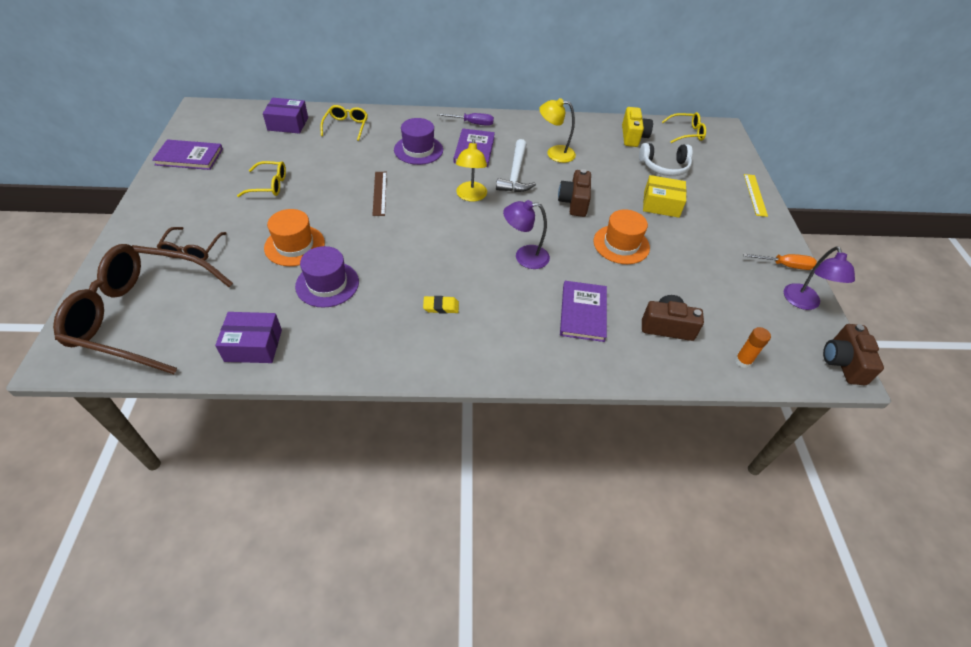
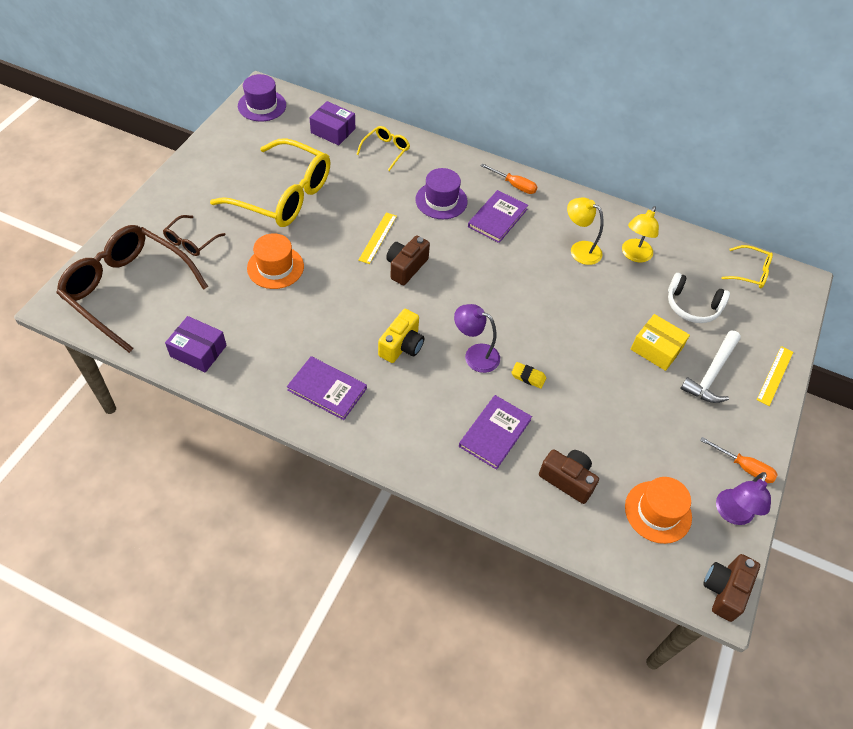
camera: 25 degrees right, 5 degrees up
(189, 157) = (230, 142): purple book -> purple book (327, 389)
(269, 185) = (284, 195): yellow glasses -> yellow glasses, size x2.21
(327, 284) = (284, 316): purple hat -> purple hat (262, 105)
(379, 193) = (377, 237): brown ruler -> yellow ruler
(441, 307) = (368, 376): yellow eraser -> yellow eraser (528, 377)
(471, 196) = (462, 271): yellow lamp -> yellow lamp (634, 255)
(472, 123) = (514, 185): purple screwdriver -> orange screwdriver
(516, 174) = (523, 260): white hammer -> white hammer (712, 374)
(574, 202) = (563, 314): brown camera -> brown camera (406, 267)
(621, 244) = (581, 378): orange hat -> orange hat (658, 512)
(633, 136) = (682, 257): yellow camera -> yellow camera (402, 346)
(743, 361) = (619, 544): orange glue stick -> none

